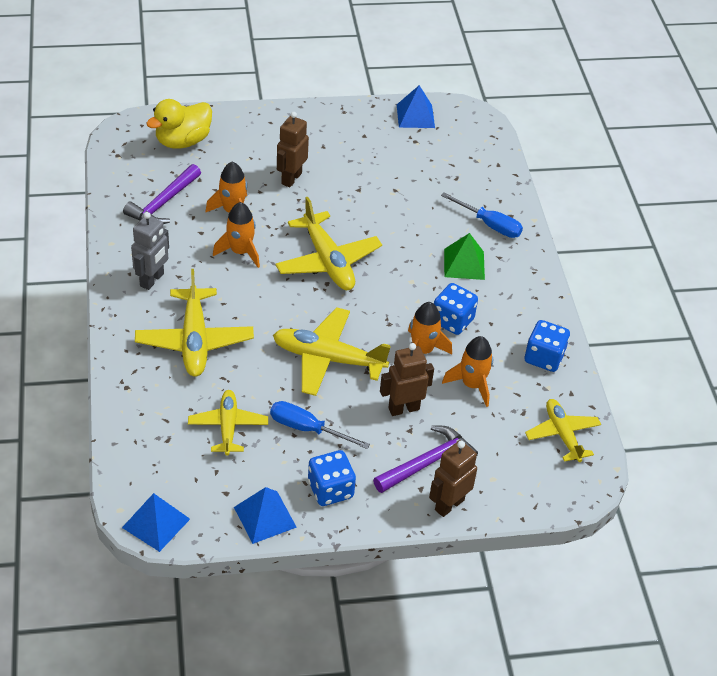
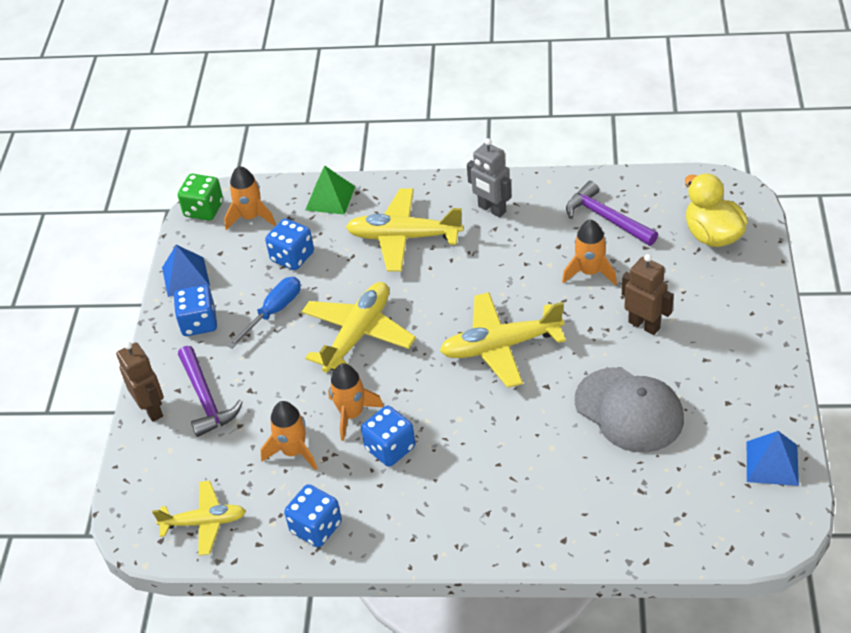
camera: 110 degrees right, 0 degrees up
(156, 523) = (204, 209): blue pyramid -> green dice
(228, 426) = (292, 257): yellow plane -> blue dice
(240, 252) = (524, 275): orange rocket -> orange rocket (251, 217)
(382, 185) = (629, 410): none -> grey cap
(403, 408) = (278, 388): brown robot -> none
(464, 264) = (480, 474): green pyramid -> green pyramid (330, 198)
(489, 225) = (547, 512): blue screwdriver -> none

